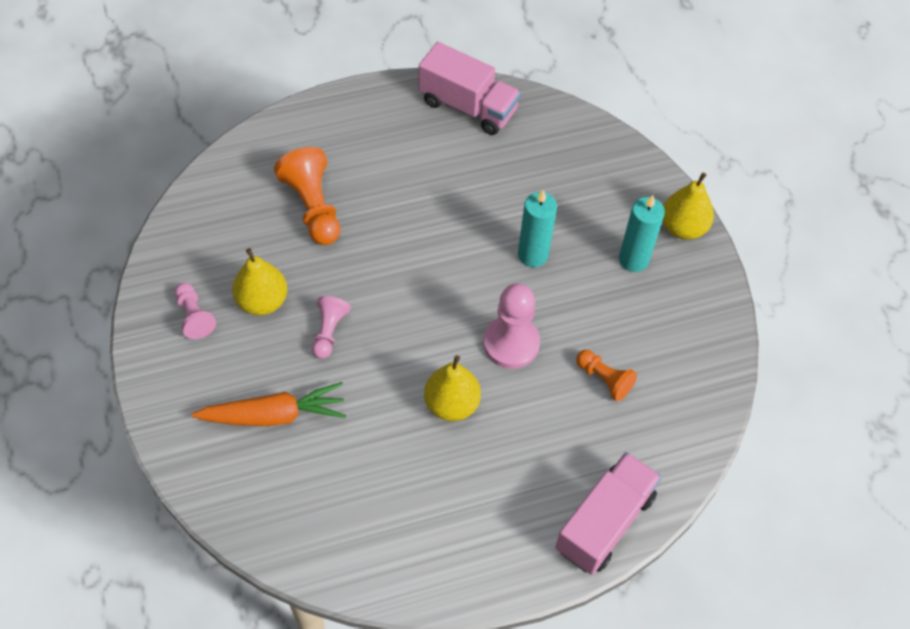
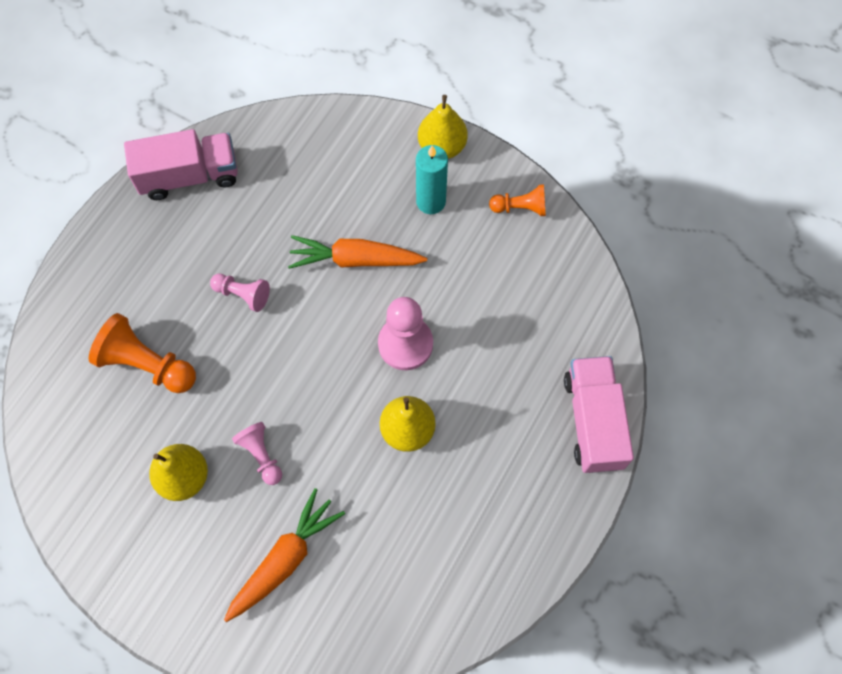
camera: 40 degrees left, 10 degrees up
(194, 316) = (141, 538): pink pawn -> pink pawn (243, 294)
(533, 255) = (355, 259): turquoise candle -> orange carrot
(604, 379) = (495, 314): orange pawn -> orange pawn (520, 208)

